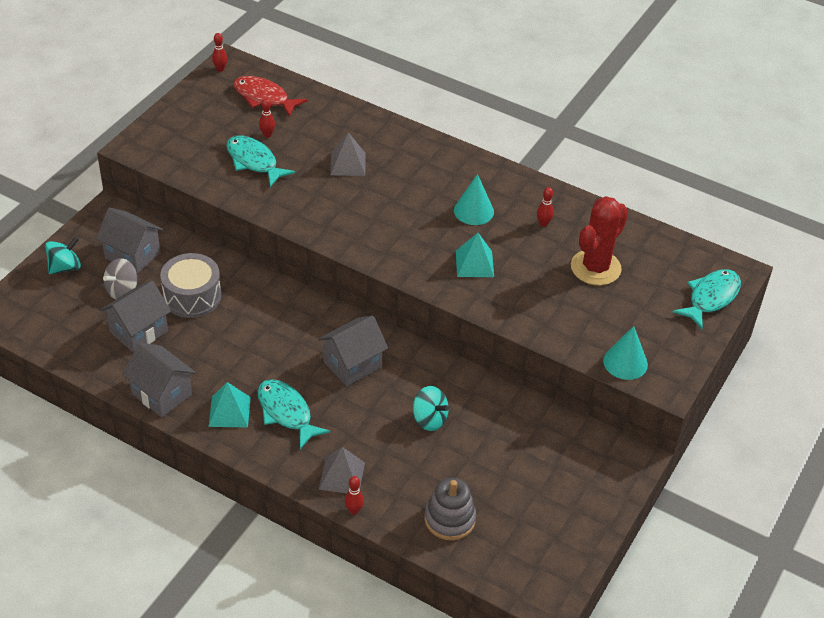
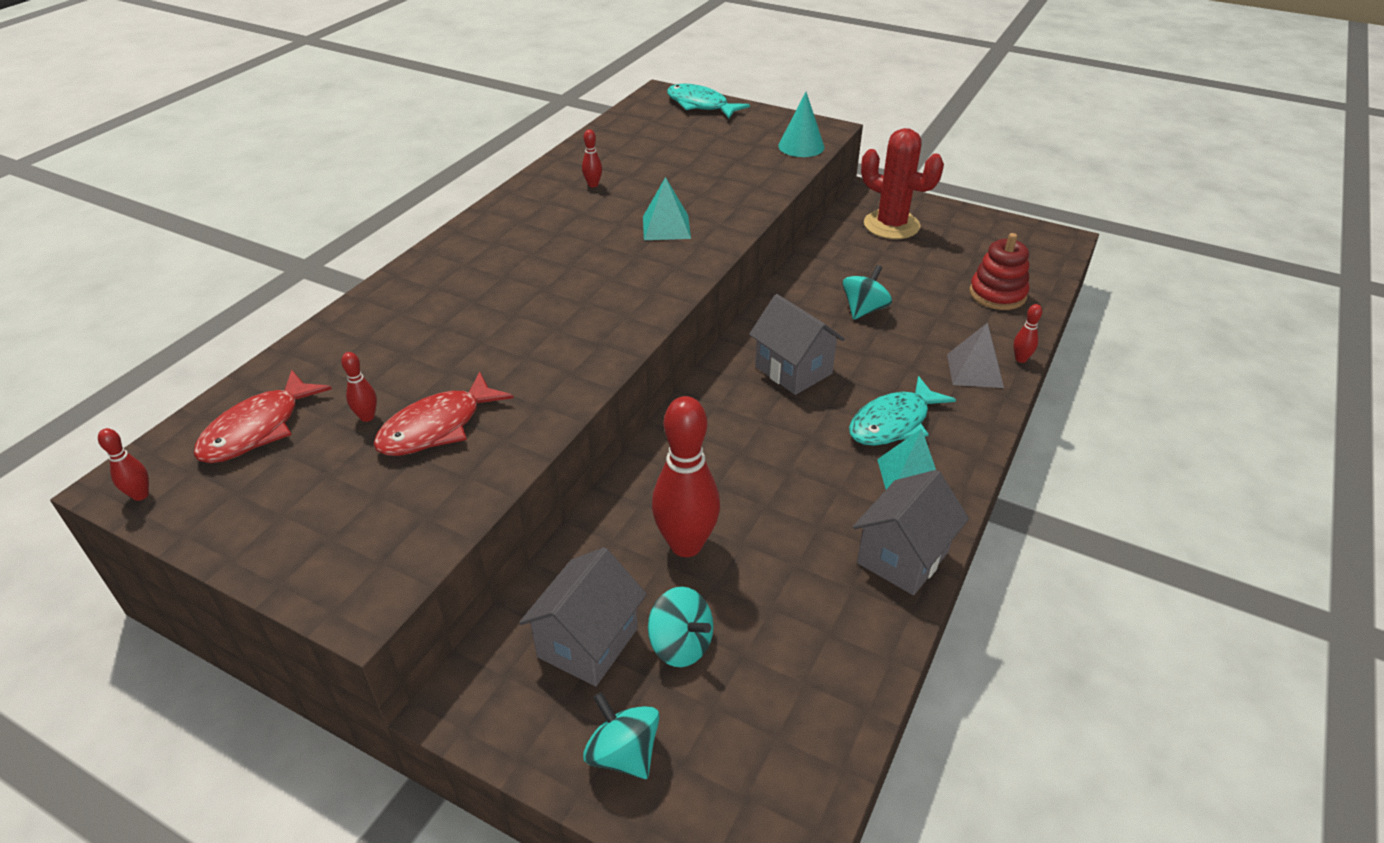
camera: 90 degrees left, 5 degrees down
(122, 290) = (681, 645): grey spinning top -> turquoise spinning top
(138, 331) = (776, 605): grey house -> none
(192, 296) = (686, 545): grey drum -> red bowling pin
(254, 161) = (437, 427): turquoise fish -> red fish
(348, 164) = (459, 329): grey pyramid -> none
(449, 519) = (997, 294): grey stacking toy -> red stacking toy
(473, 211) = (569, 228): turquoise cone -> none
(595, 268) = (664, 157): red cactus -> red cactus (891, 225)

